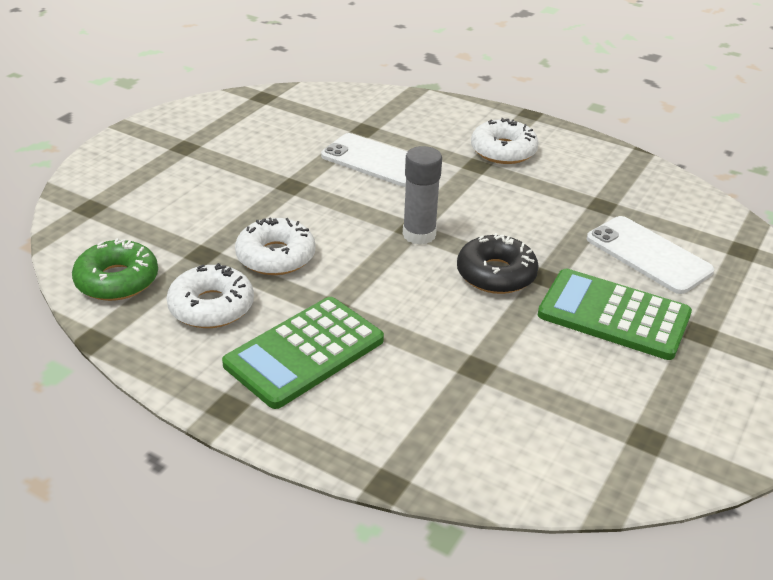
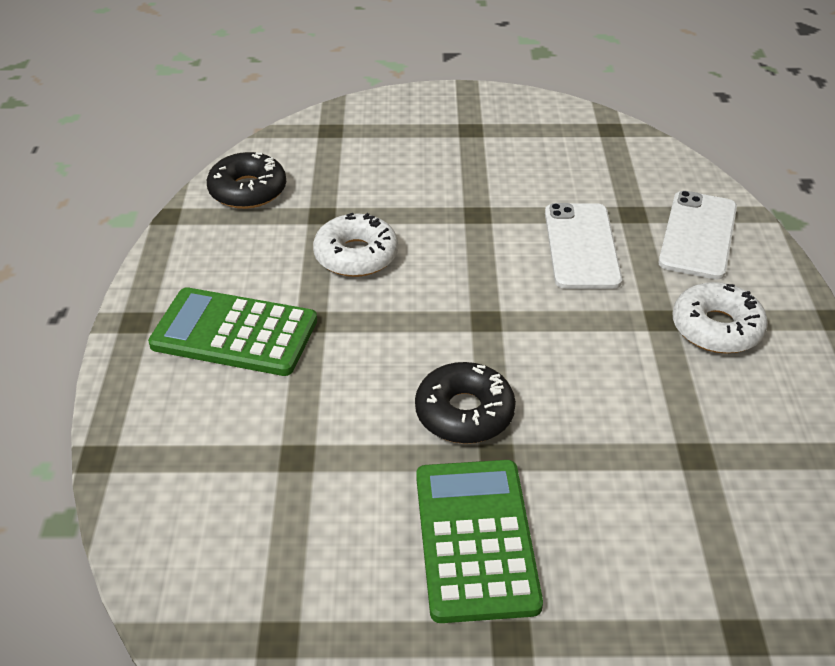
camera: 60 degrees right, 5 degrees up
(117, 280) = (248, 190): green donut -> black donut
(211, 306) = (254, 253): white donut -> none
(419, 235) = (480, 329): grey glue stick -> none
(648, 255) = (630, 534): white phone -> white phone (698, 235)

